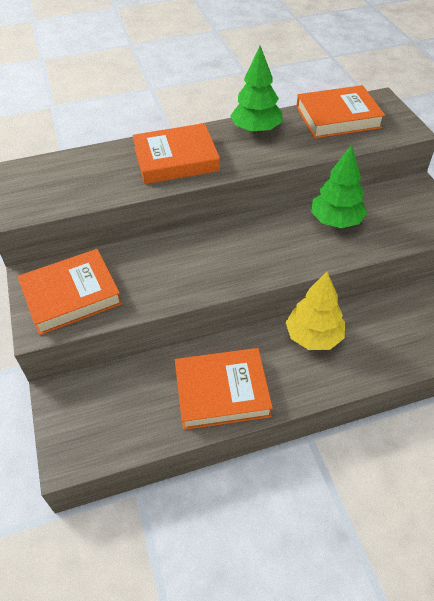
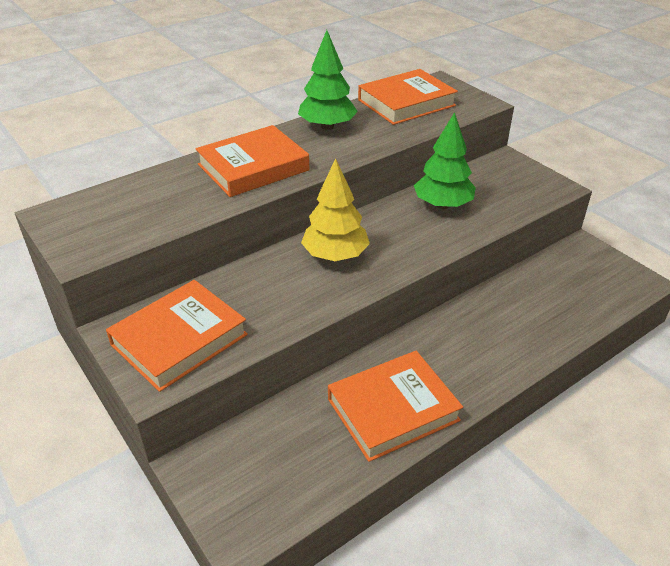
camera: 20 degrees left, 10 degrees down
(313, 336) = (464, 329): yellow tree -> yellow tree (335, 255)

